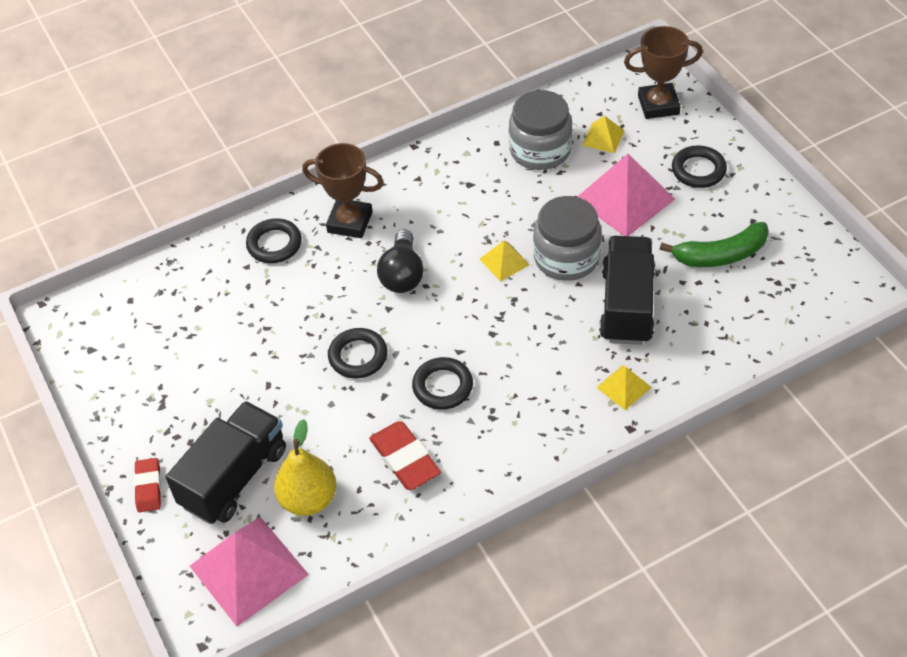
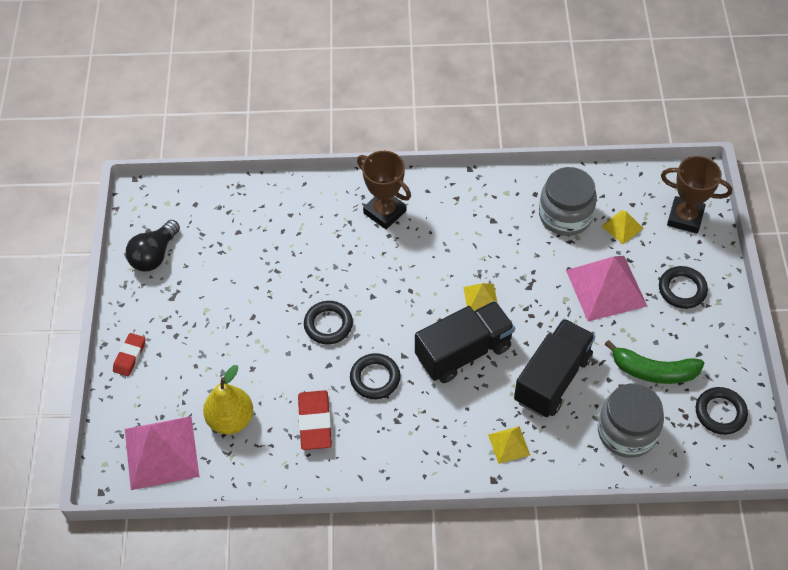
camera: 25 degrees right, 5 degrees up
(234, 477) = (190, 377): black truck -> black truck (463, 352)
(274, 244) = (320, 205): black ring -> black ring (720, 413)
(402, 274) = (398, 273): black light bulb -> black light bulb (154, 255)
(566, 258) = (530, 317): grey jar -> grey jar (627, 432)

